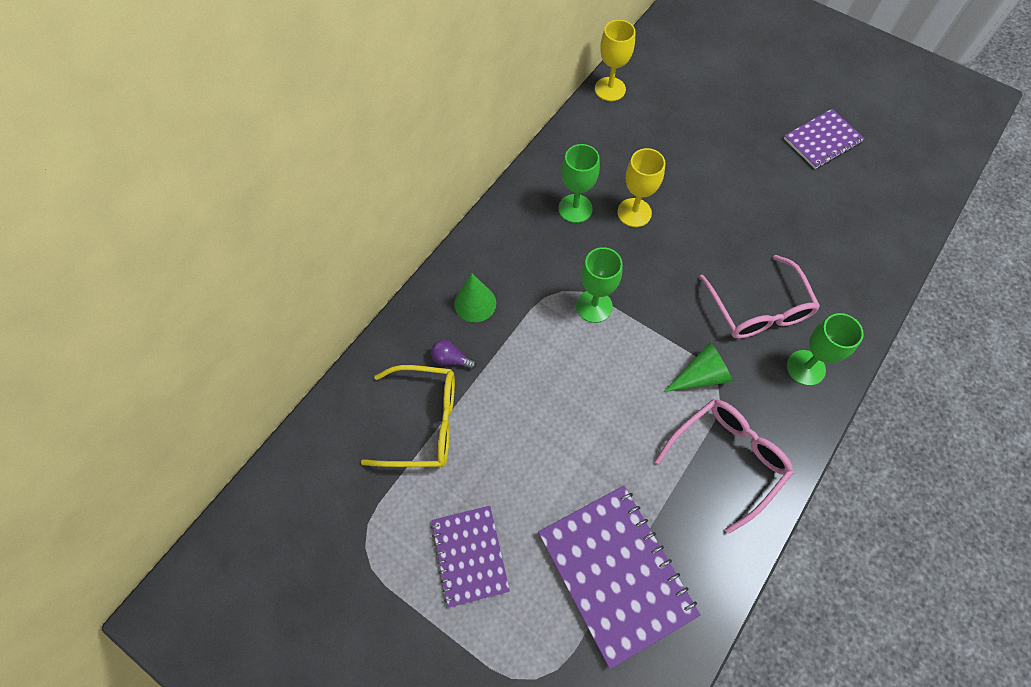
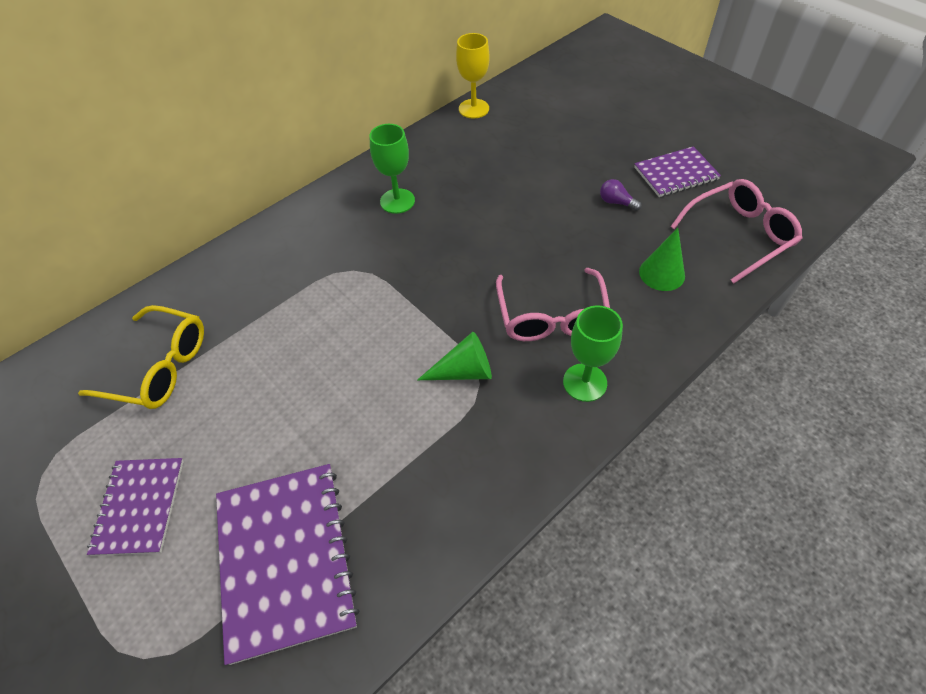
camera: 15 degrees right, 10 degrees down
(451, 359) = (215, 314): purple light bulb -> purple light bulb (616, 202)
(475, 303) = (262, 268): green cone -> green cone (662, 273)
(594, 306) = (378, 288): green goblet -> none
(634, 212) = (454, 212): yellow goblet -> none
(727, 459) = (461, 461): pink glasses -> pink glasses (739, 235)

